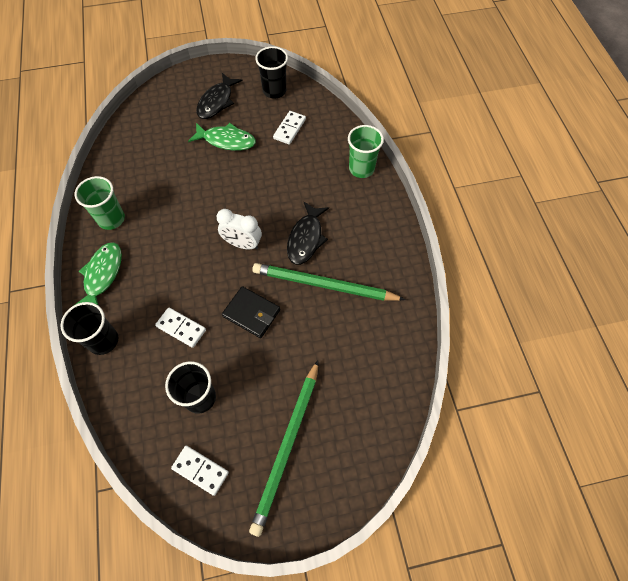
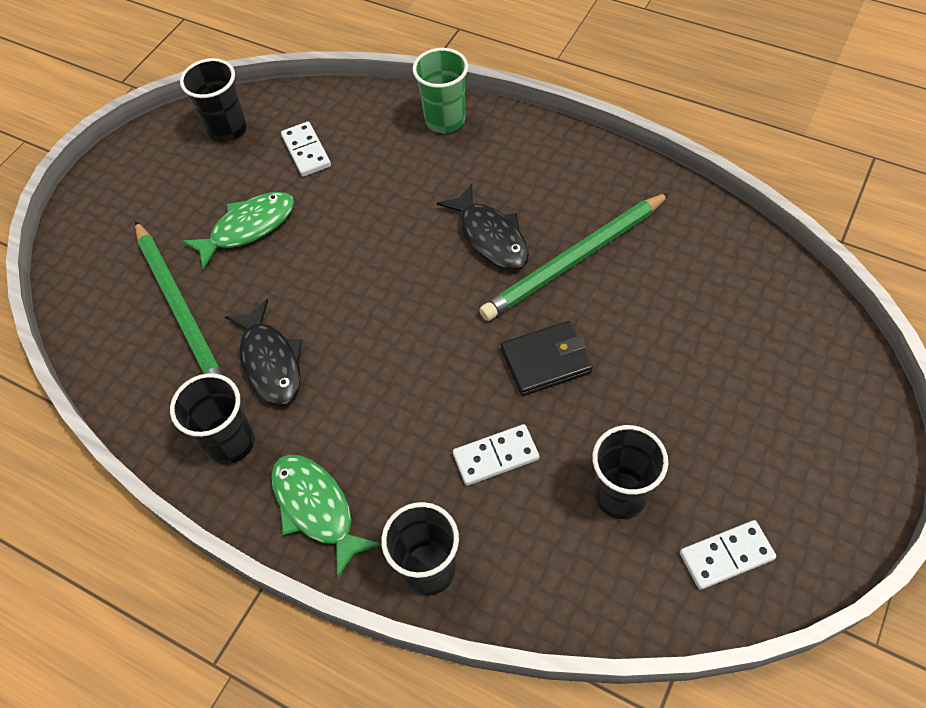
camera: 45 degrees left, 5 degrees down
(111, 219) = (230, 442): green cup -> black cup
(217, 102) = (170, 200): black fish -> black fish (270, 362)
(242, 244) = (432, 308): white clock -> none
(287, 446) = (765, 435): green pencil -> green pencil (181, 310)

